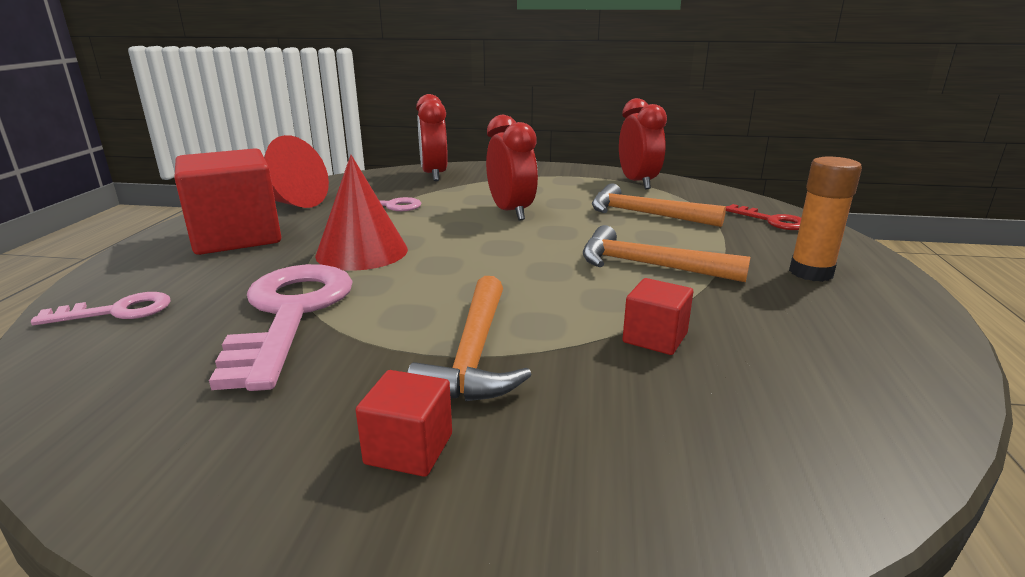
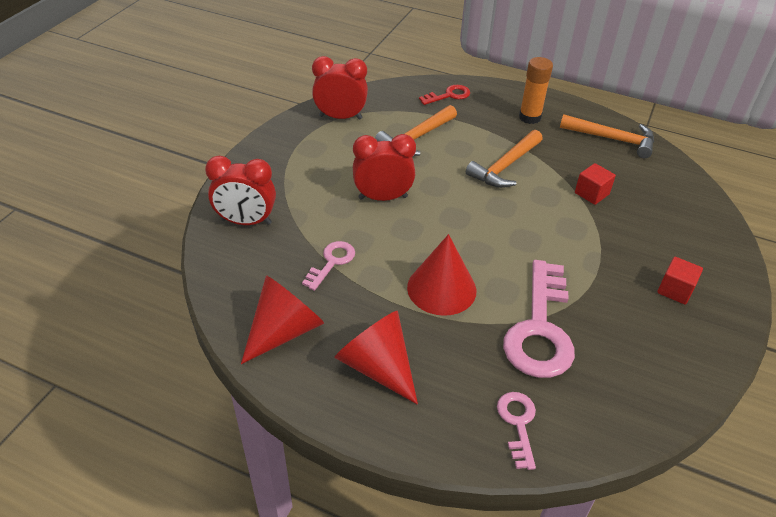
camera: 75 degrees left, 20 degrees up
(236, 237) = (378, 366): red cube -> red cone
(290, 314) = (540, 329): pink key -> pink key turned 90 degrees counterclockwise
(474, 355) = (600, 257): orange hammer -> orange hammer (612, 139)

